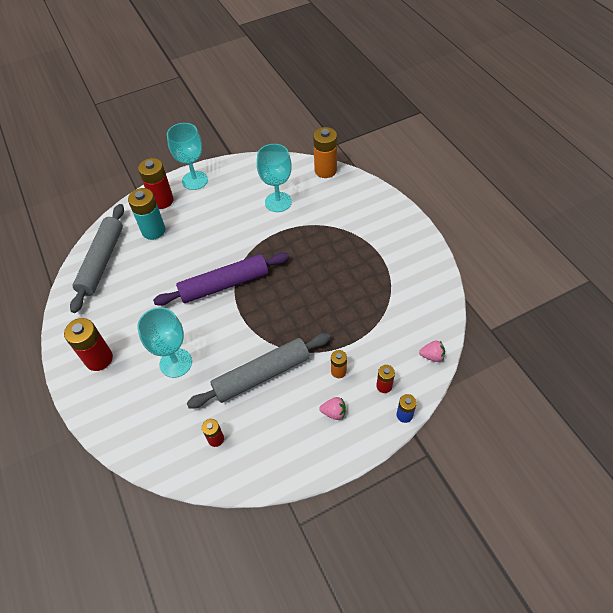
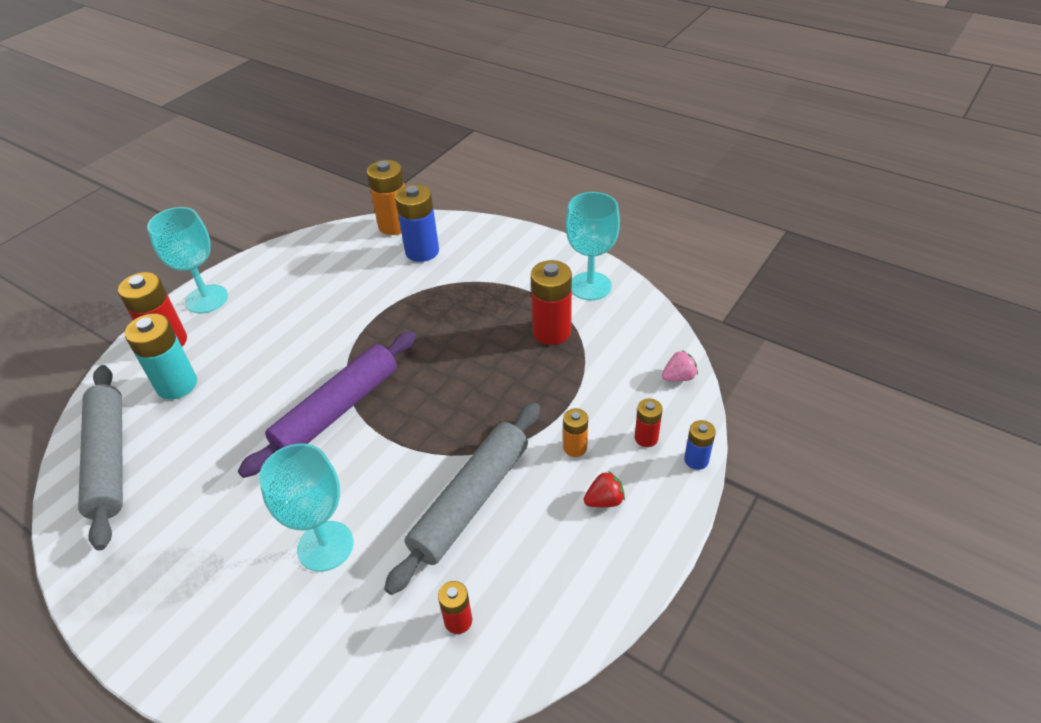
camera: 30 degrees left, 10 degrees down
(99, 359) = (186, 601): red battery -> red battery (551, 332)
(278, 202) = (352, 282): turquoise goblet -> turquoise goblet (590, 286)
(331, 196) = (422, 251): none -> blue battery
(334, 412) = (604, 500): pink strawberry -> red strawberry

